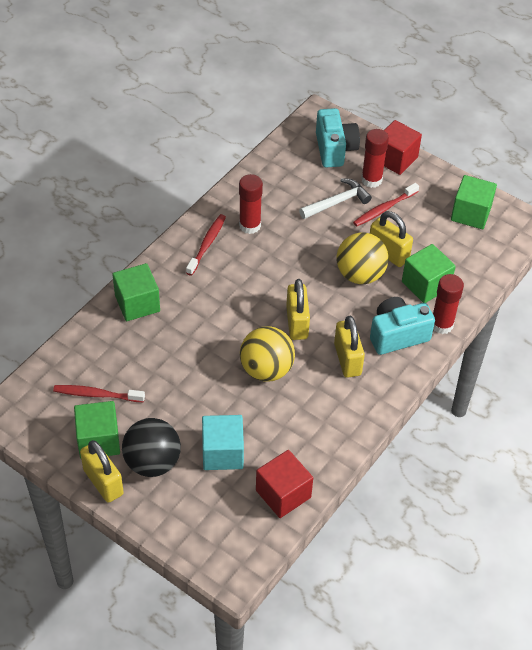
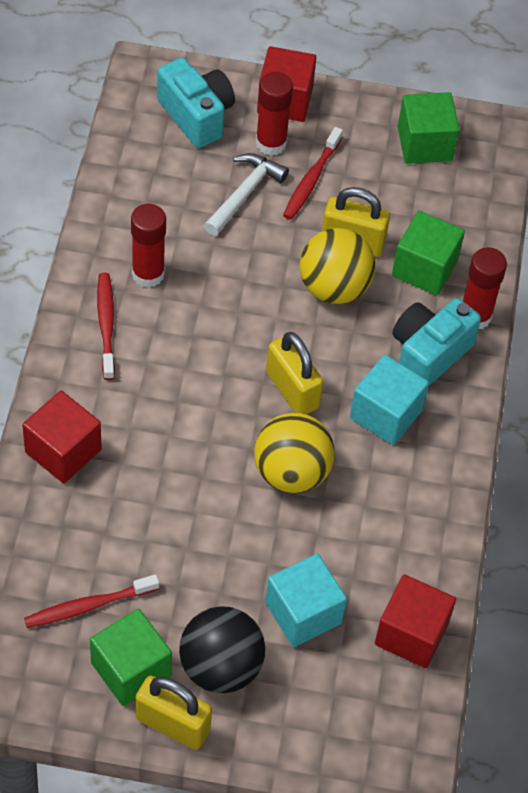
camera: 30 degrees left, 5 degrees up
(137, 303) = (63, 451): green cube -> red cube
(347, 359) = (386, 414): yellow padlock -> turquoise cube

